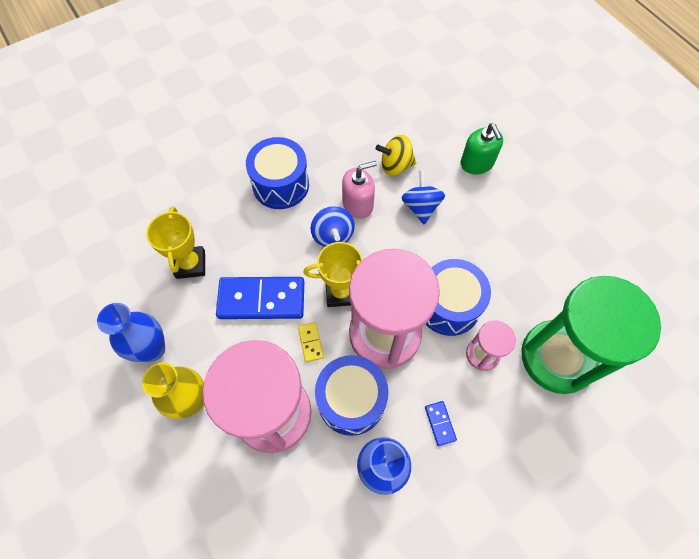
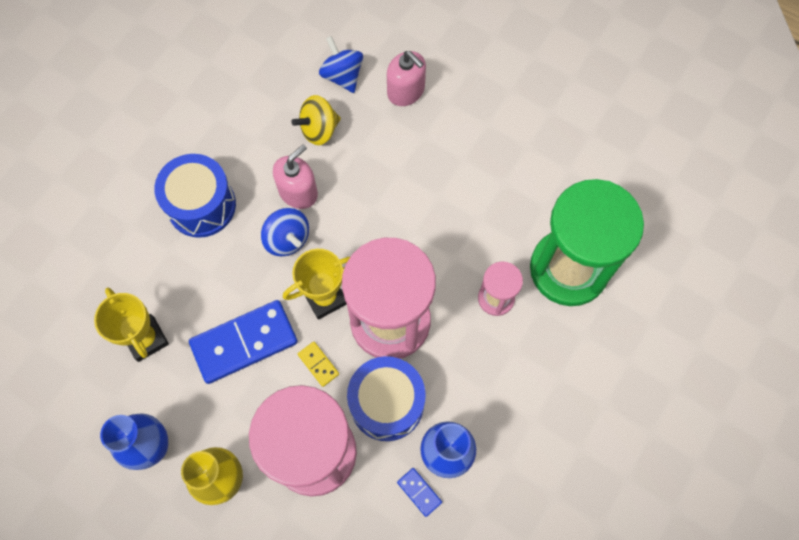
camera: 25 degrees left, 5 degrees up
(420, 207) = (367, 166): blue spinning top -> blue spinning top (342, 76)
(440, 423) = (483, 385): blue domino -> blue domino (419, 492)
(448, 305) = (442, 263): blue drum -> none
(477, 163) = (406, 91): green soap dispenser -> pink soap dispenser

